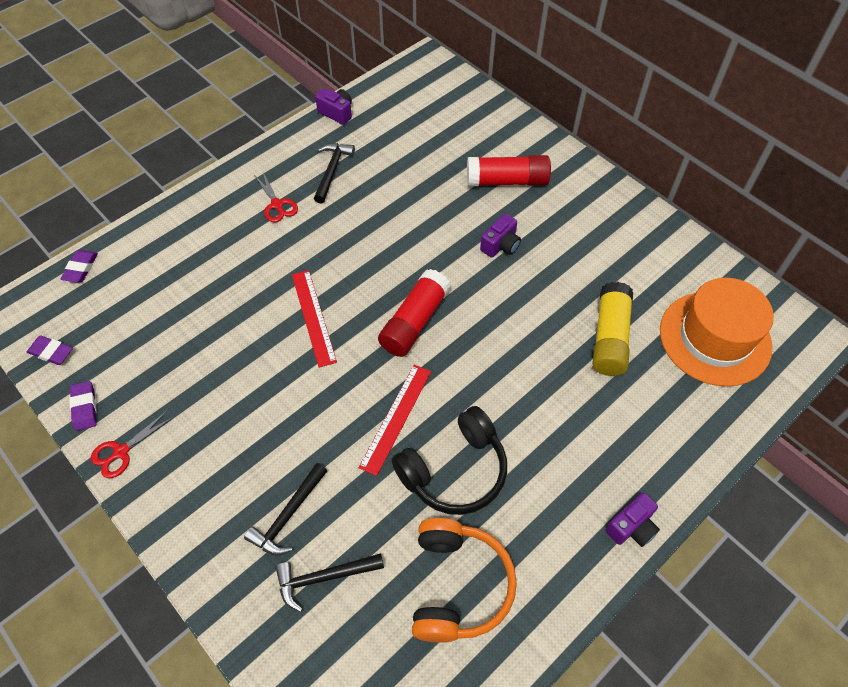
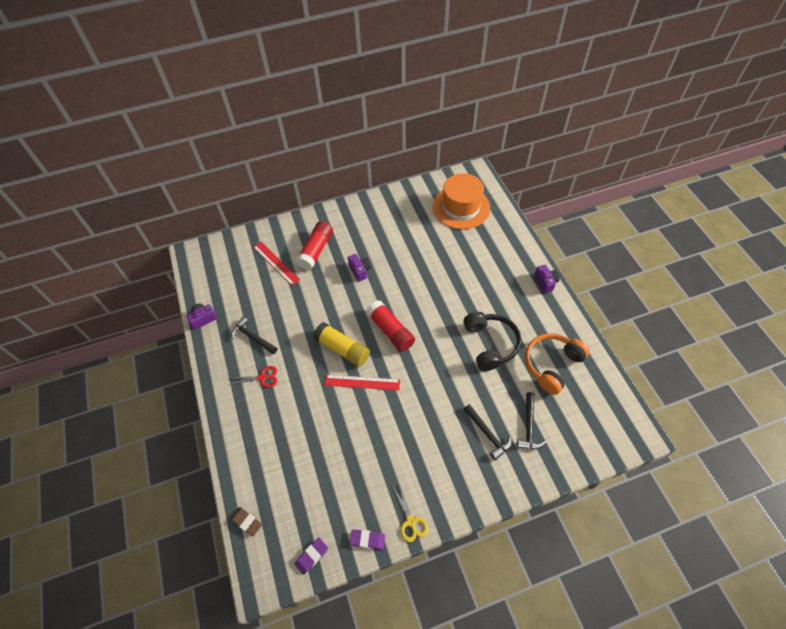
camera: 65 degrees left, 0 degrees up
(81, 268) = (246, 522): purple eraser -> brown eraser
(121, 452) = (410, 521): red scissors -> yellow scissors
(396, 418) = (448, 361): red ruler -> red ruler (276, 263)
(458, 585) = (552, 365): orange headphones -> orange headphones turned 75 degrees counterclockwise
(609, 337) = (442, 247): yellow glue stick -> yellow glue stick (342, 349)

